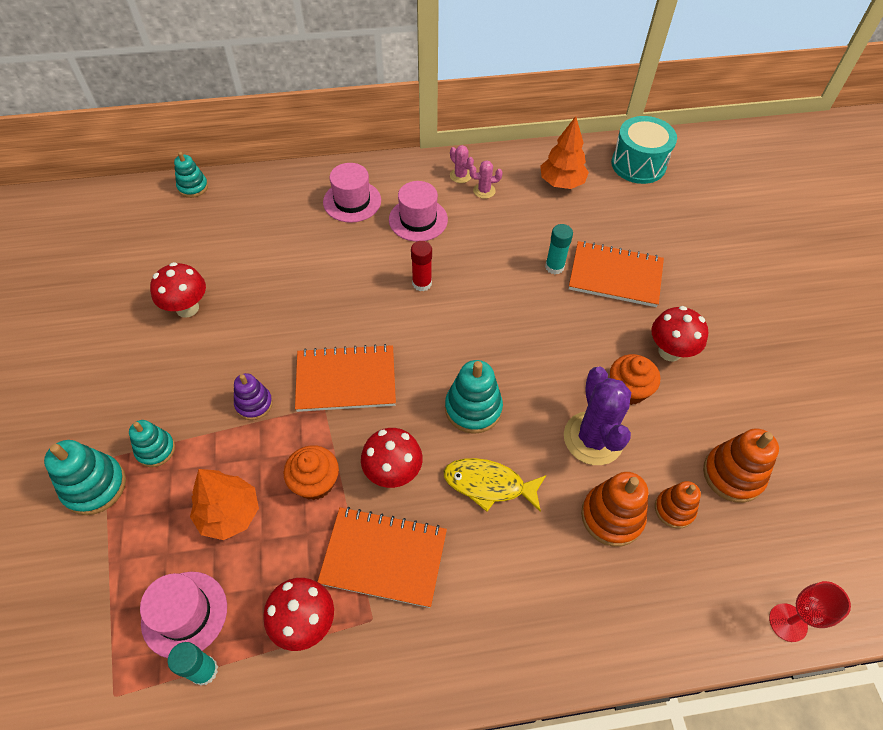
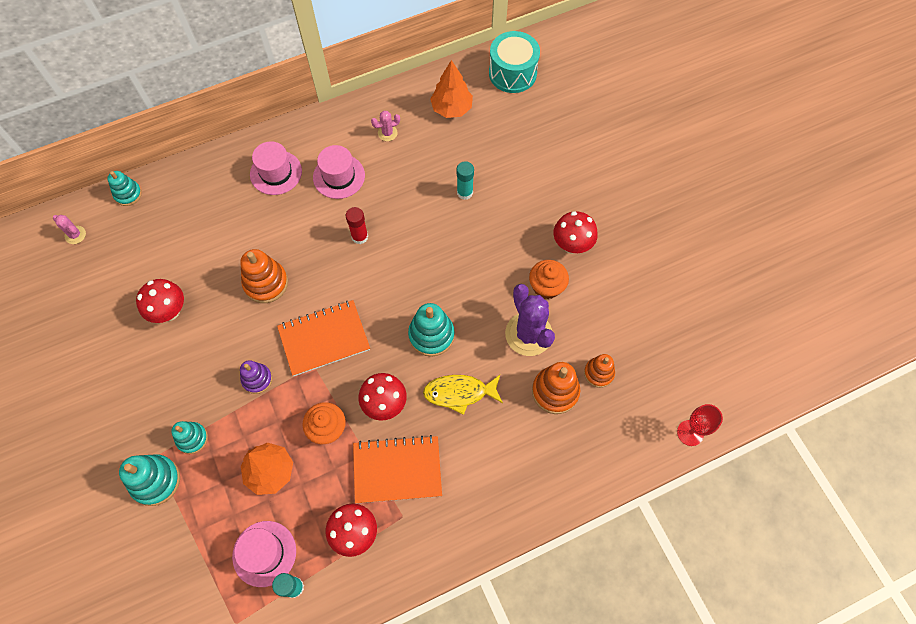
camera: 15 degrees left, 10 degrees up
(460, 175) = (363, 123): pink cactus -> pink cactus (75, 235)
(615, 276) = (515, 188): orange notebook -> none
(733, 474) = (636, 334): orange stacking toy -> orange stacking toy (266, 283)

